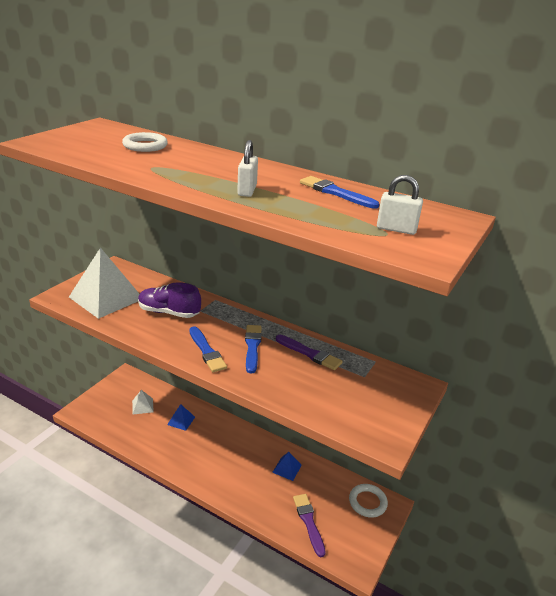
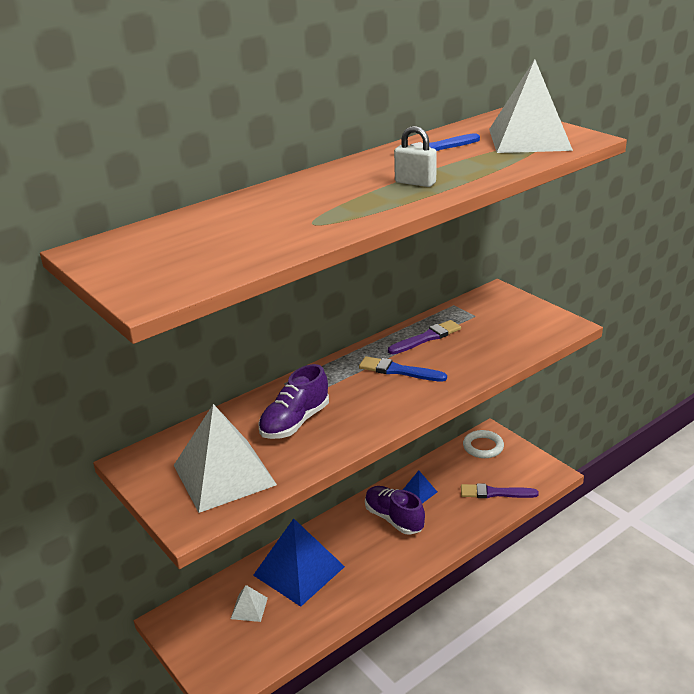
camera: 65 degrees left, 0 degrees up
(145, 146) = (222, 224): white ring -> none
(181, 420) = (299, 570): blue pyramid -> blue pyramid, size x2.21
(207, 351) = (394, 403): blue brush -> none
(250, 459) = (394, 519): none -> purple shoe
(396, 229) = (529, 139): white padlock -> white pyramid

